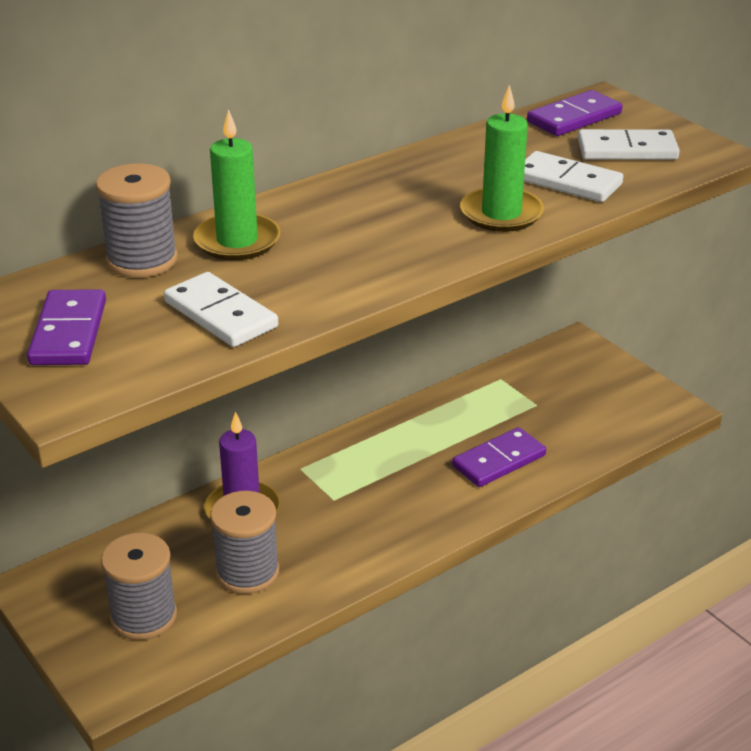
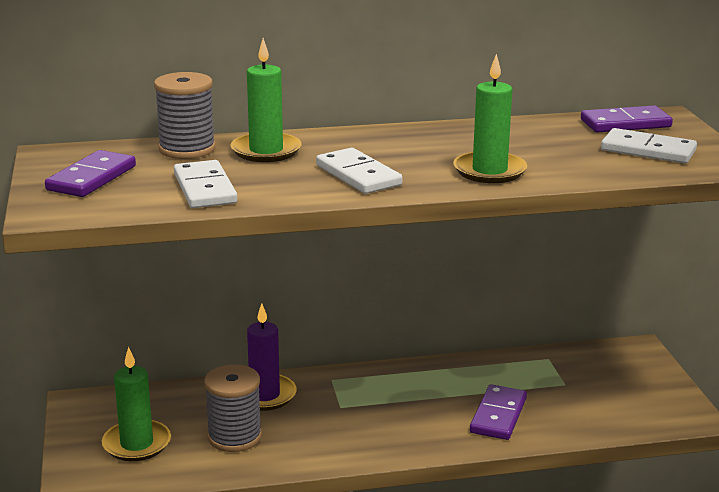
camera: 25 degrees right, 10 degrees down
(144, 616) = (137, 444): grey spool -> green candle
(499, 461) = (498, 415): purple domino -> purple domino turned 60 degrees counterclockwise
(567, 181) = (570, 161): white domino -> white domino (358, 175)

